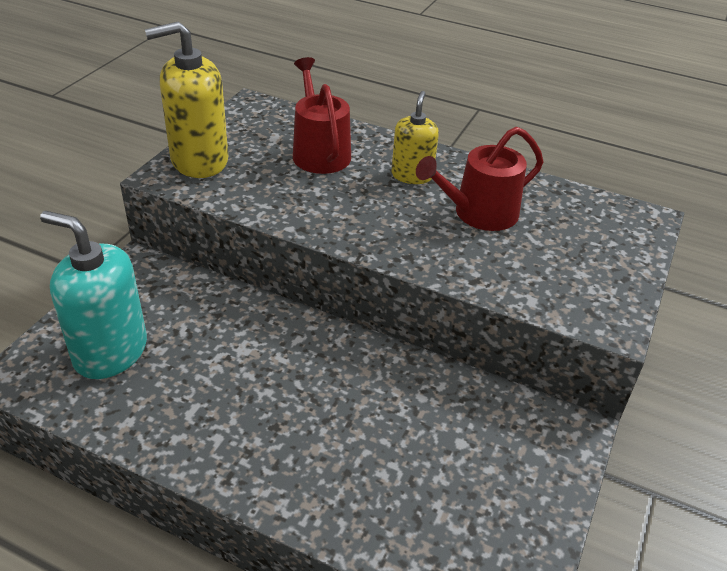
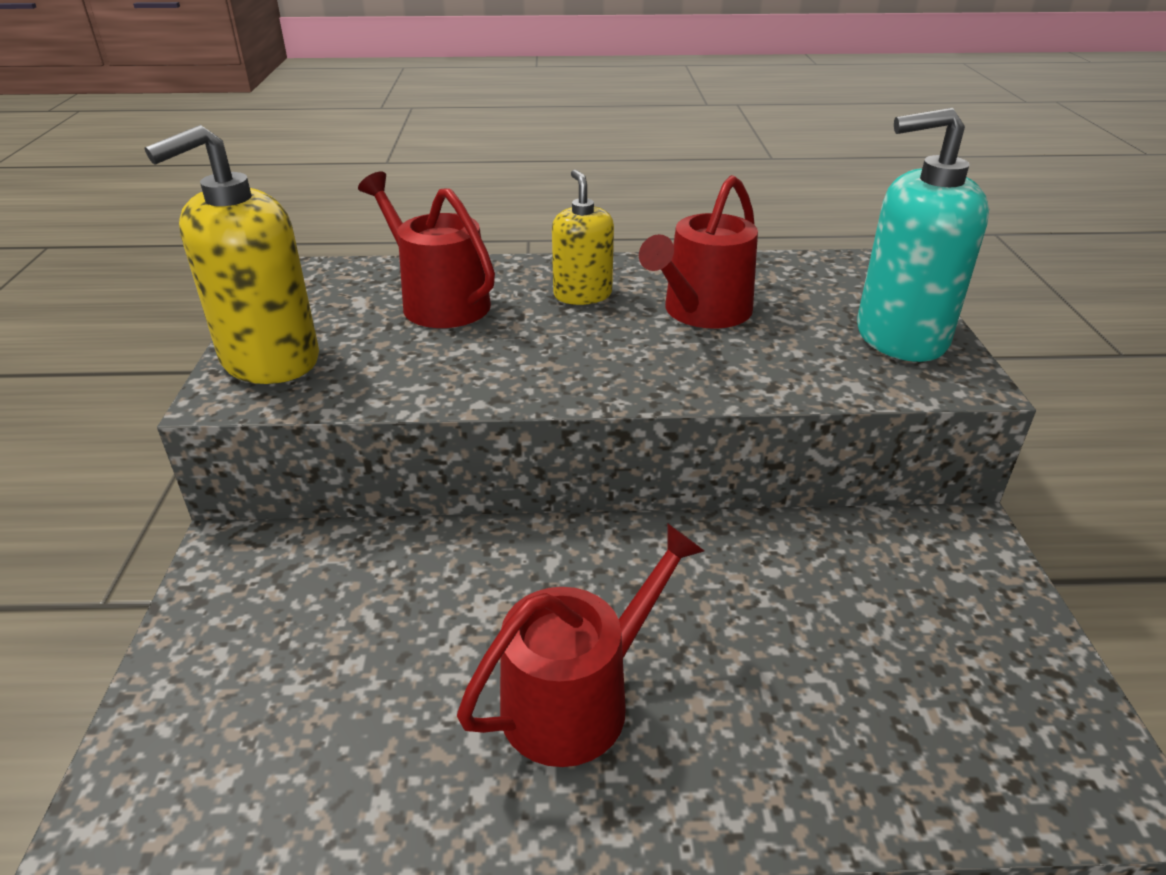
camera: 25 degrees left, 5 degrees down
(110, 352) = (271, 702): turquoise soap dispenser -> turquoise soap dispenser (900, 337)
(255, 417) = (577, 699): none -> red watering can

